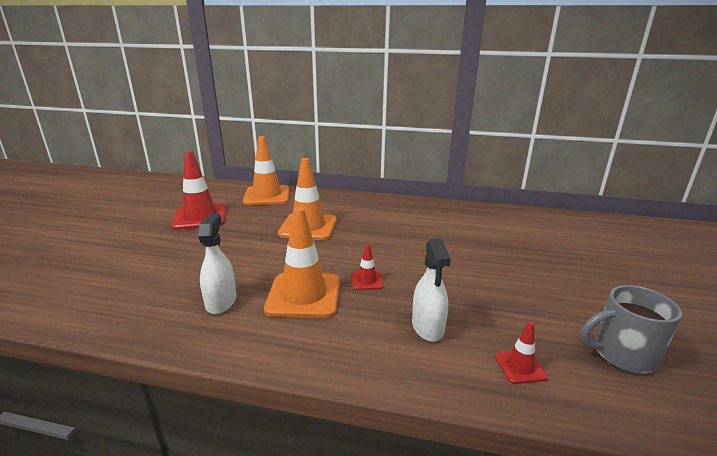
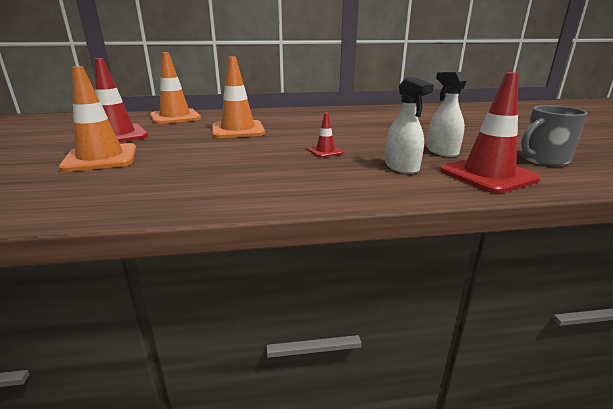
camera: 20 degrees left, 0 degrees up
(221, 301) = (201, 180): white spray bottle -> white spray bottle (442, 151)
(304, 295) = (278, 166): orange traffic cone -> orange traffic cone (101, 158)
(520, 367) = (488, 175): red traffic cone -> red traffic cone, size x2.13

